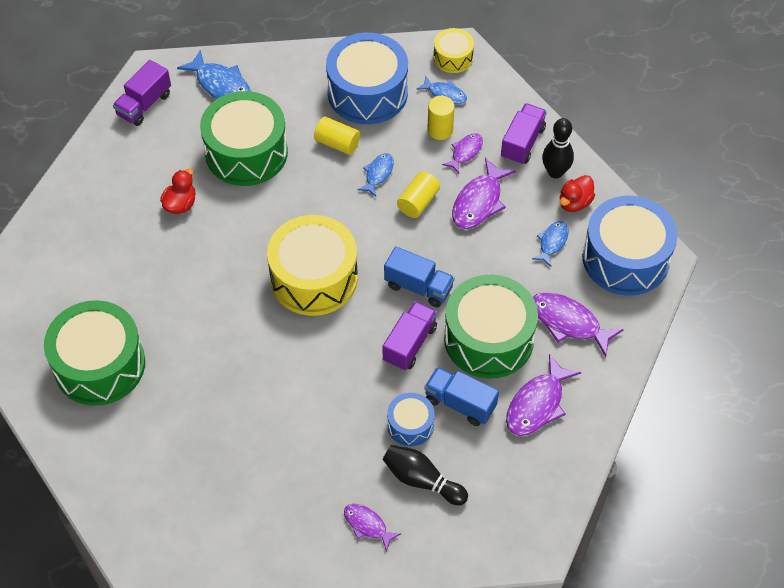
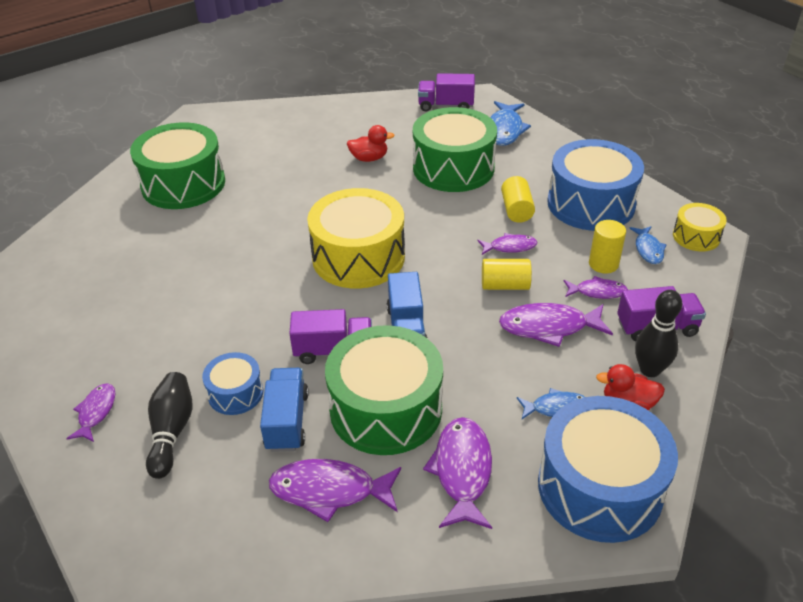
camera: 60 degrees right, 15 degrees down
(378, 174) = (510, 247): blue fish -> purple fish

